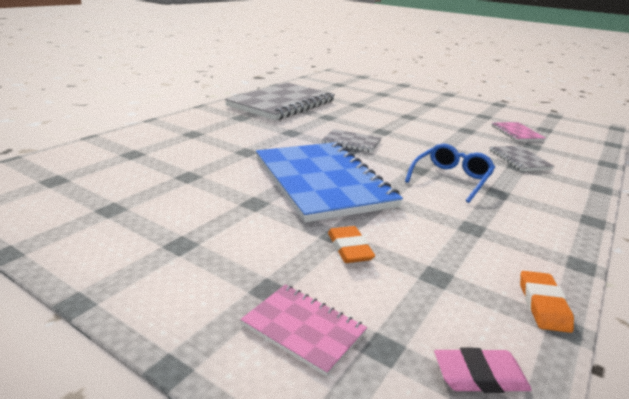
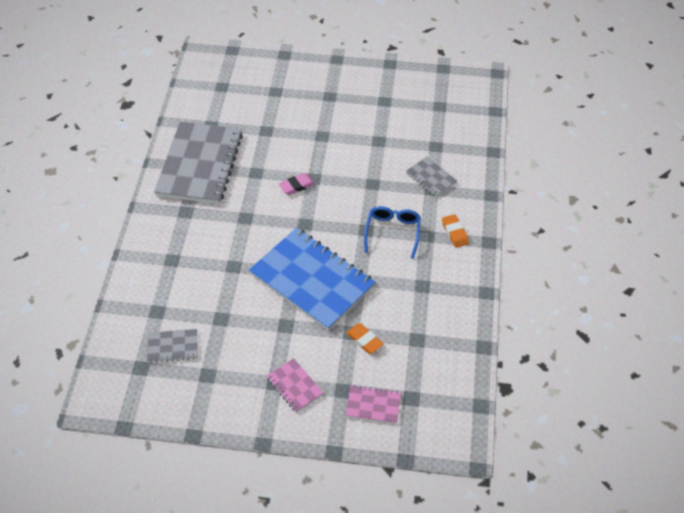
camera: 25 degrees left, 25 degrees up
(351, 142) = (300, 211): grey notebook -> grey notebook (173, 346)
(479, 376) = (454, 393): pink eraser -> pink eraser (296, 186)
(516, 133) = (419, 127): pink notebook -> pink notebook (294, 386)
(543, 305) = (472, 335): orange eraser -> orange eraser (455, 232)

